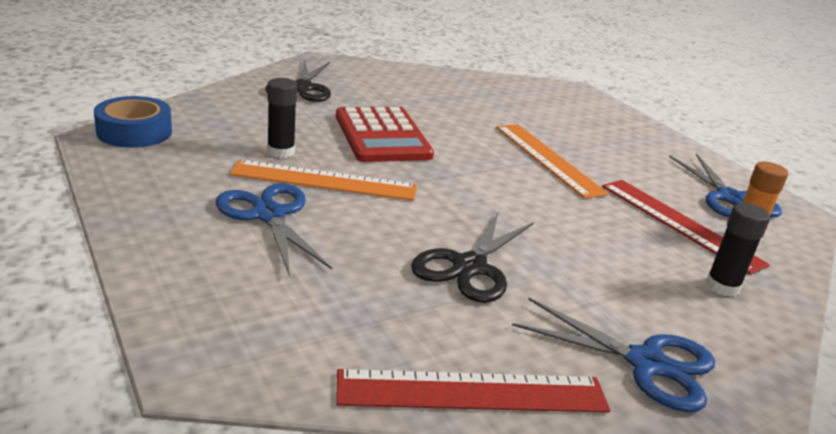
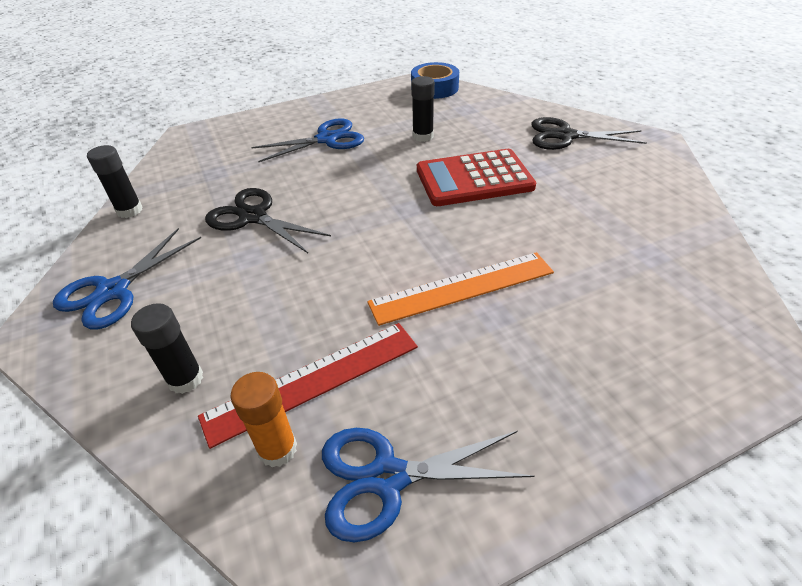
camera: 100 degrees right, 15 degrees up
(324, 180) = (379, 155): orange ruler -> none
(472, 391) = (129, 210): red ruler -> black glue stick

